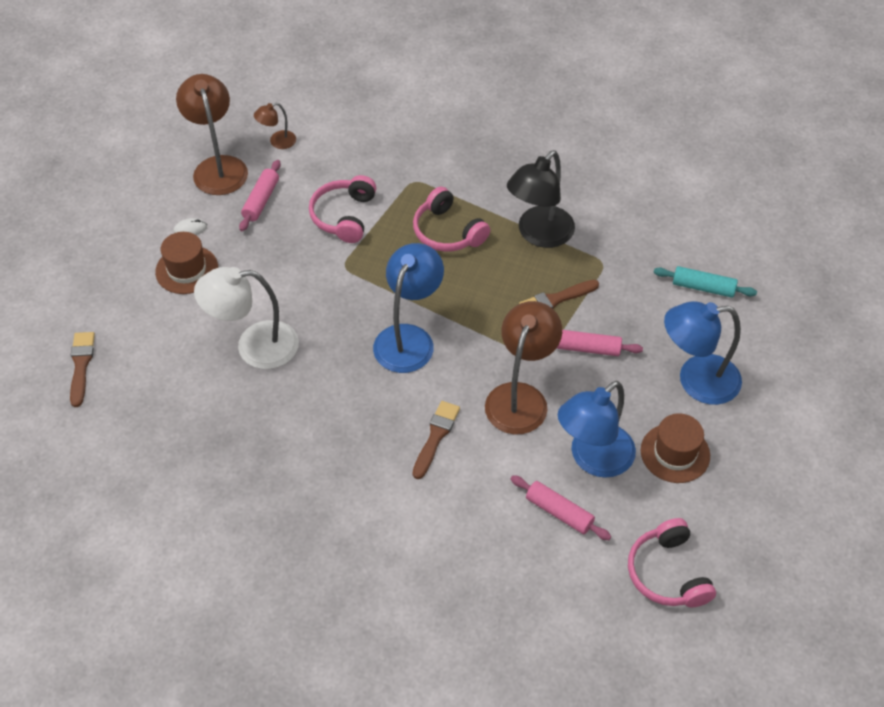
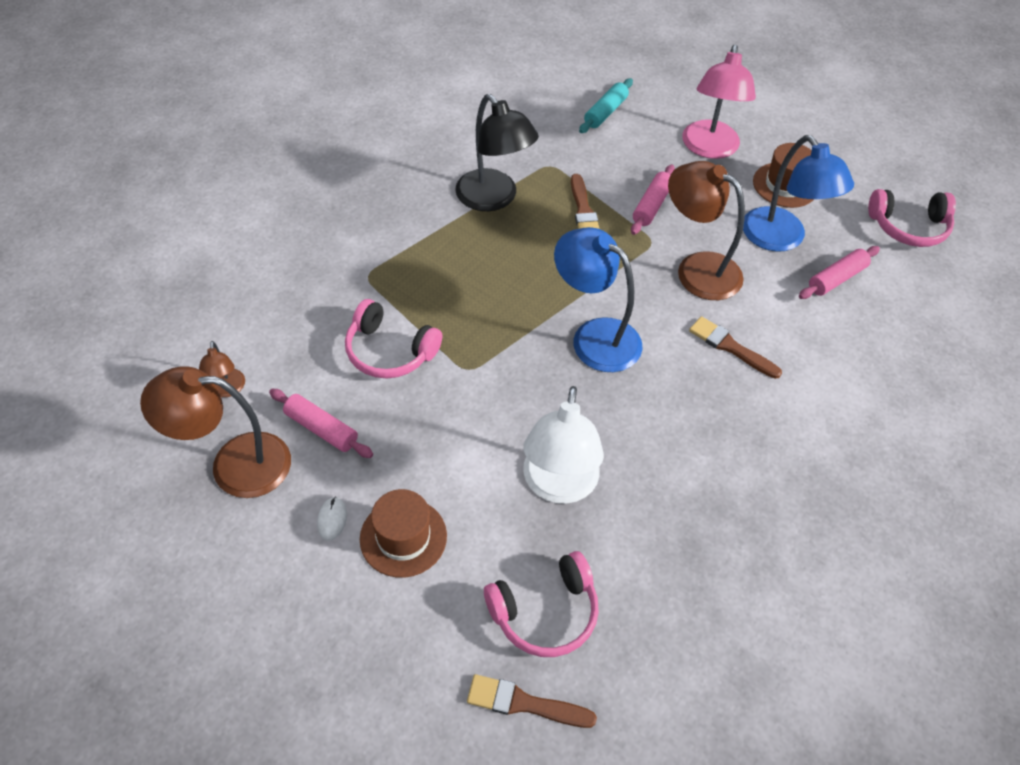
camera: 75 degrees left, 0 degrees up
(447, 232) = (457, 267): pink headphones -> pink headphones (545, 612)
(696, 380) = (709, 148): blue lamp -> pink lamp

